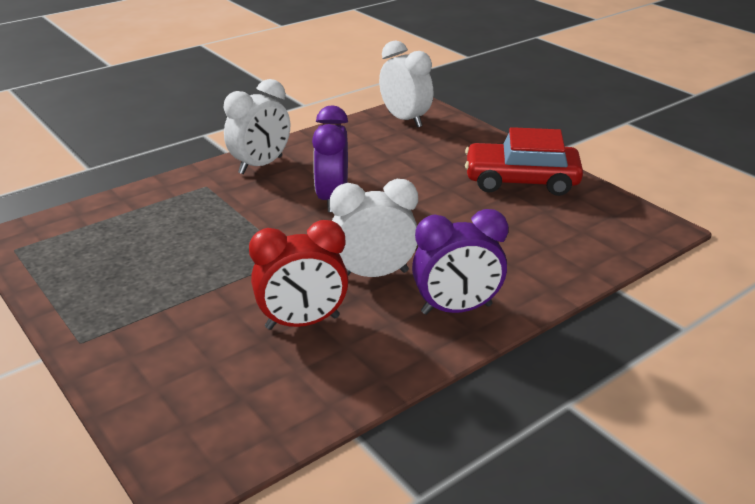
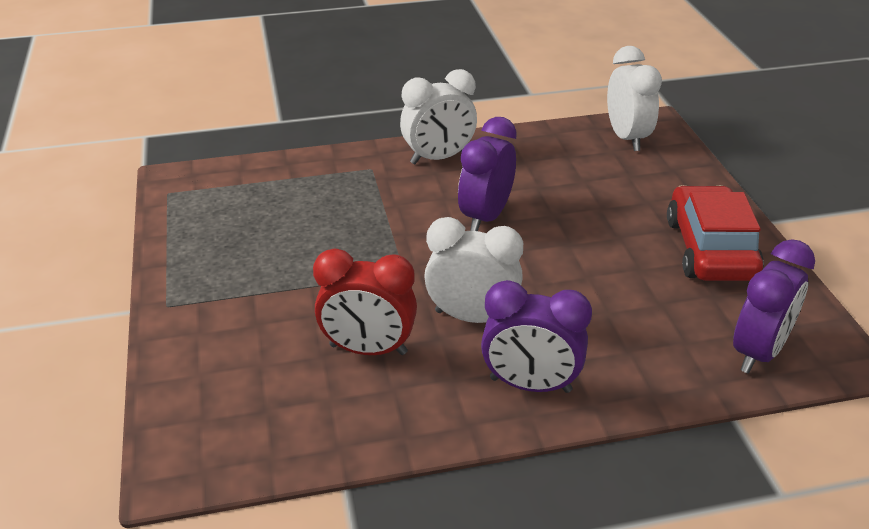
camera: 25 degrees right, 5 degrees up
(521, 180) = (710, 249): red car -> red car turned 60 degrees clockwise
(604, 239) = (758, 352): none -> purple clock

